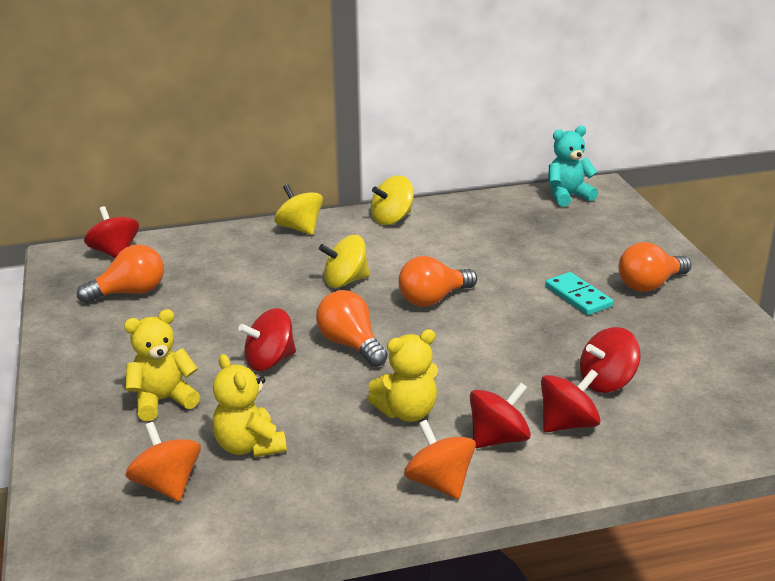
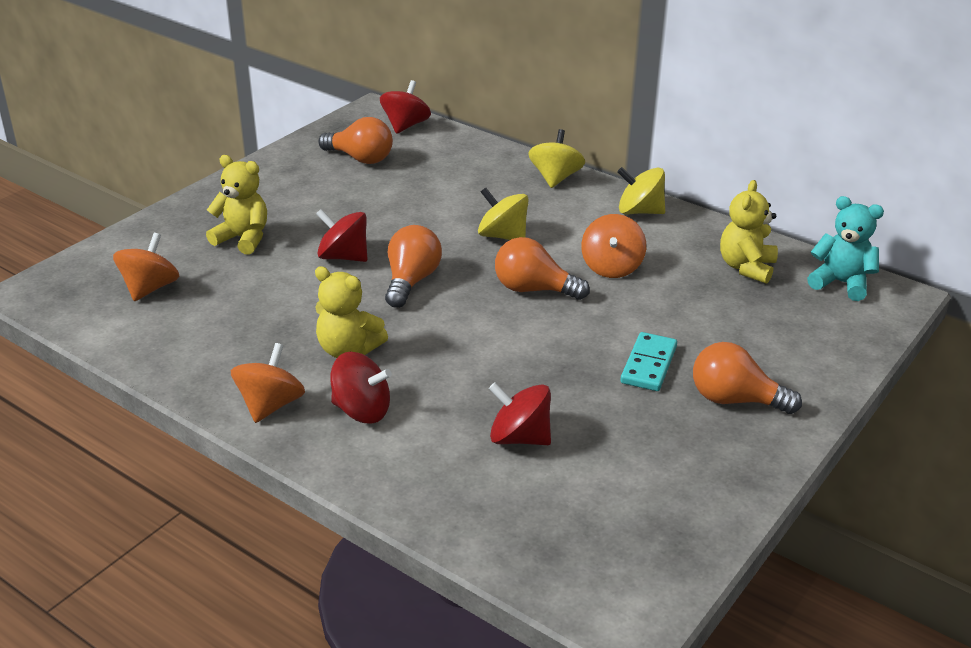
camera: 50 degrees right, 5 degrees up
(249, 446) = (227, 299): yellow teddy bear -> yellow teddy bear (746, 267)
(446, 259) = (611, 267): none -> orange spinning top
(568, 424) = (425, 440): red spinning top -> none

